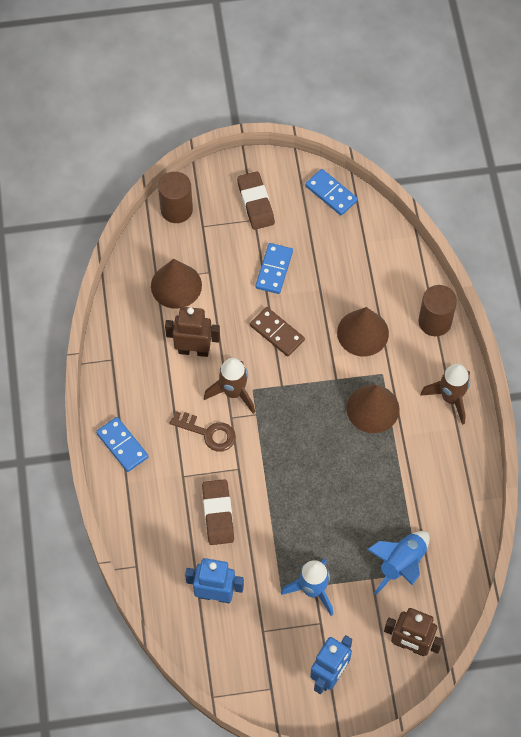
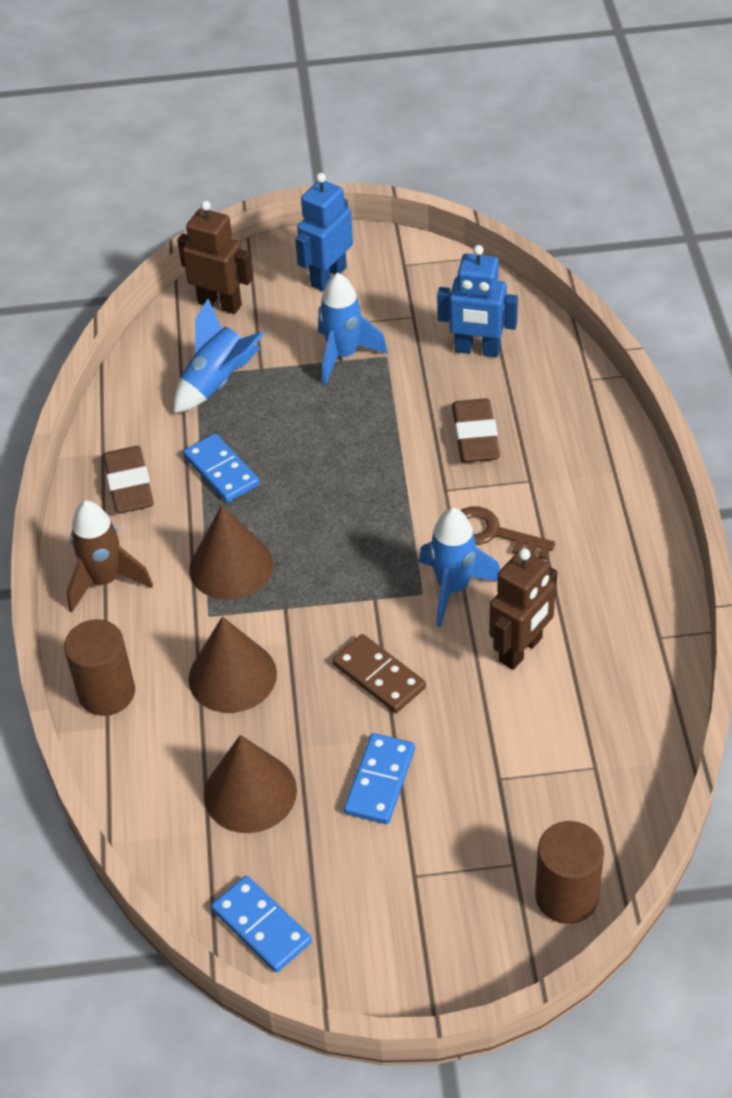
camera: 175 degrees left, 15 degrees down
(122, 445) = (626, 518): blue domino -> blue domino (221, 471)
(176, 285) = (558, 754): brown cone -> brown cone (250, 792)
(193, 350) = (521, 650): brown robot -> brown robot turned 60 degrees counterclockwise
(233, 392) = (453, 588): brown rocket -> blue rocket
(255, 203) = (411, 908): brown eraser -> brown eraser (129, 485)

